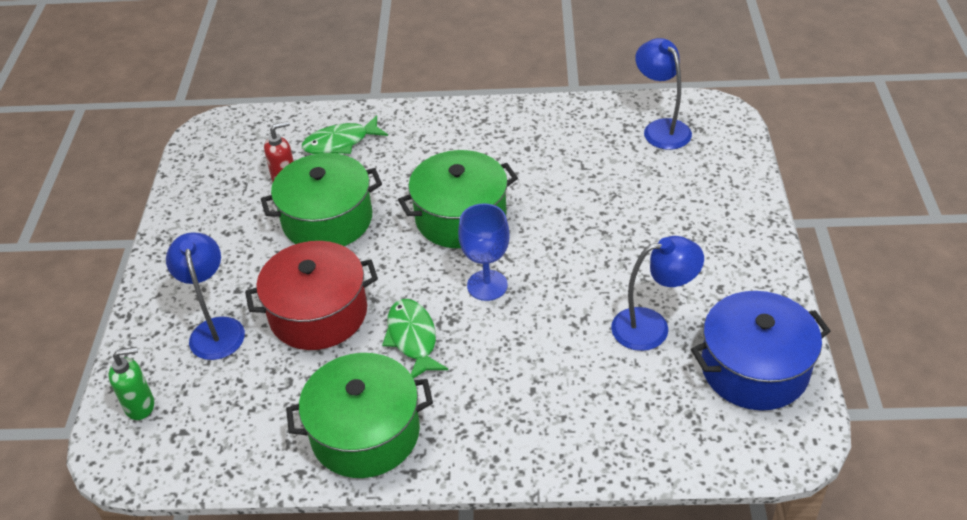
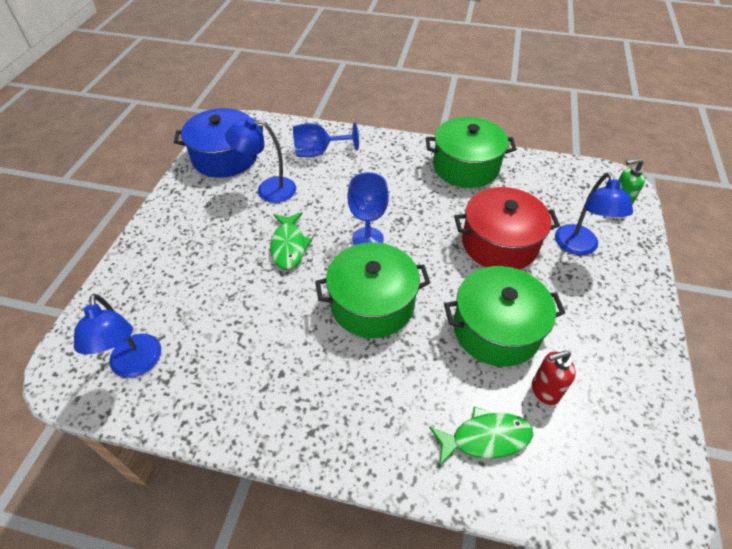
camera: 170 degrees left, 5 degrees up
(413, 338) = (430, 213): green fish -> green fish (289, 246)
(612, 411) = (318, 152): none -> blue goblet

